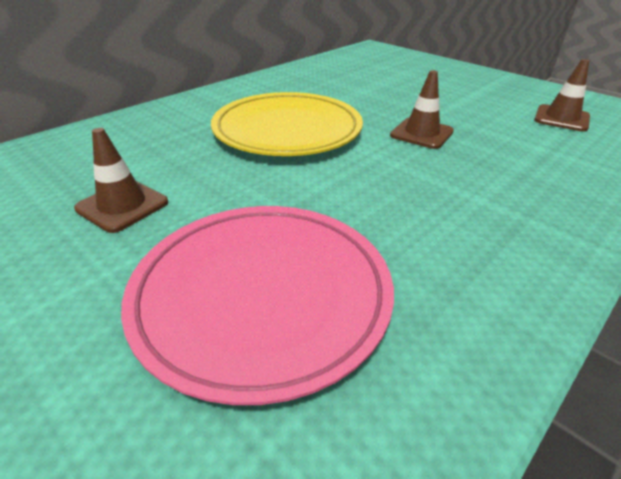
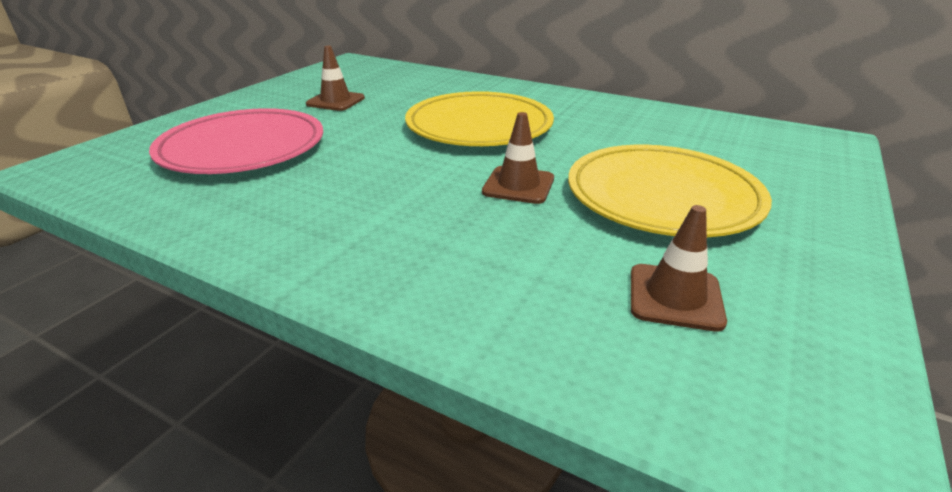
camera: 75 degrees right, 5 degrees down
(444, 97) = (662, 197): none -> yellow plate

